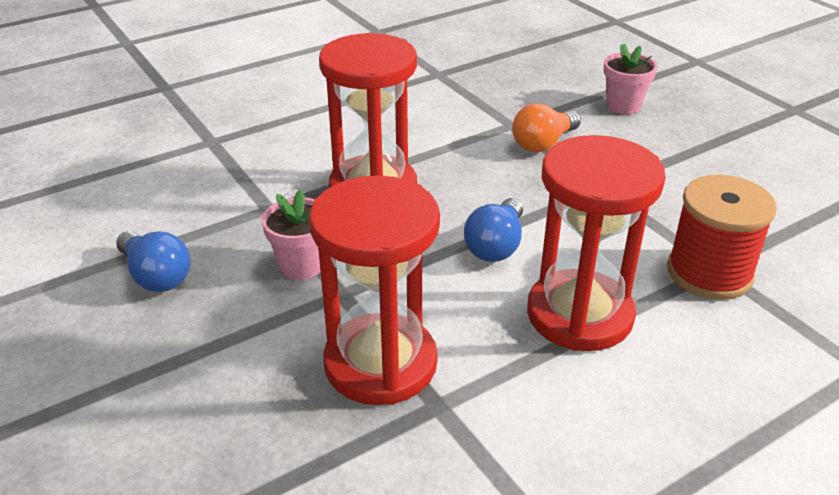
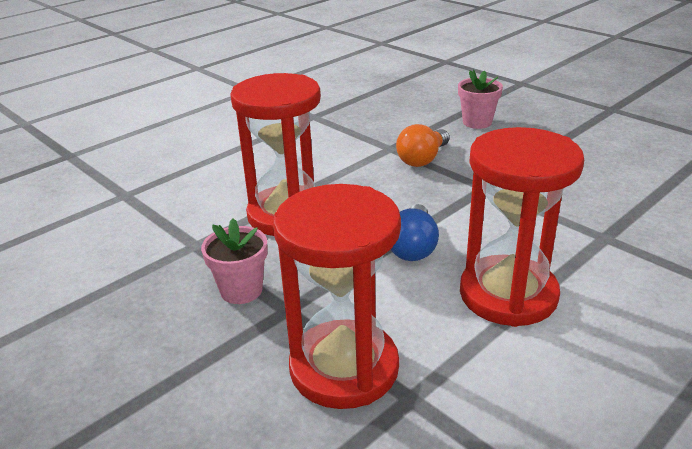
camera: 10 degrees left, 5 degrees down
(156, 276) = (101, 322): blue light bulb -> none
(709, 273) = (602, 243): red spool -> none

